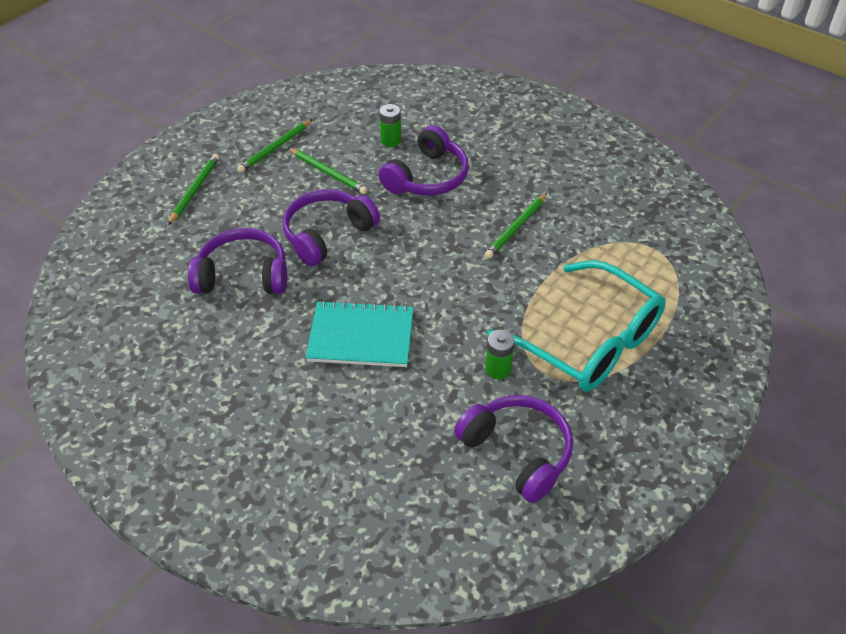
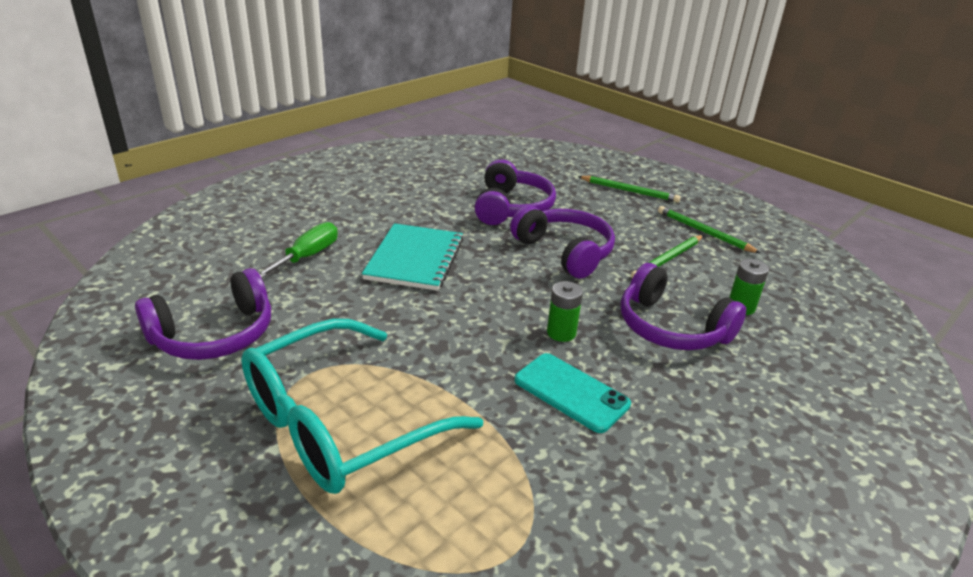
camera: 95 degrees right, 15 degrees down
(373, 421) = (307, 256): none -> green screwdriver
(498, 369) = (332, 338): green battery -> green battery (561, 333)
(516, 228) = (571, 392): green pencil -> turquoise phone

